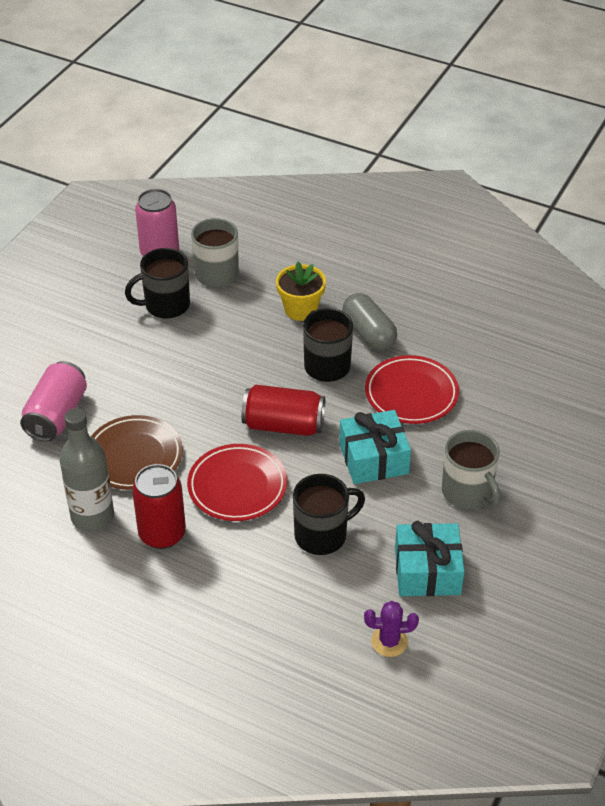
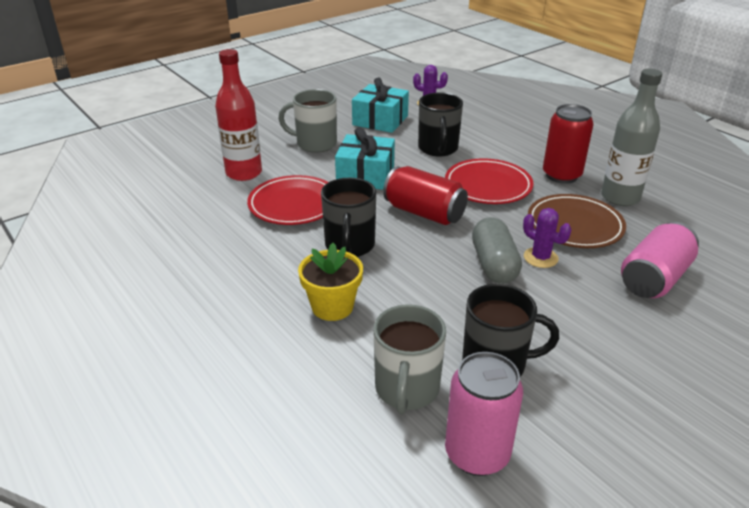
camera: 155 degrees left, 10 degrees down
(157, 406) = (540, 258): none -> purple cactus
(322, 535) = (438, 148): black mug -> black mug turned 90 degrees counterclockwise
(369, 333) = (282, 261): grey capsule -> grey capsule (494, 264)
(467, 492) = (315, 144): grey mug -> grey mug turned 75 degrees counterclockwise
(498, 418) = (244, 173): none -> red bottle

